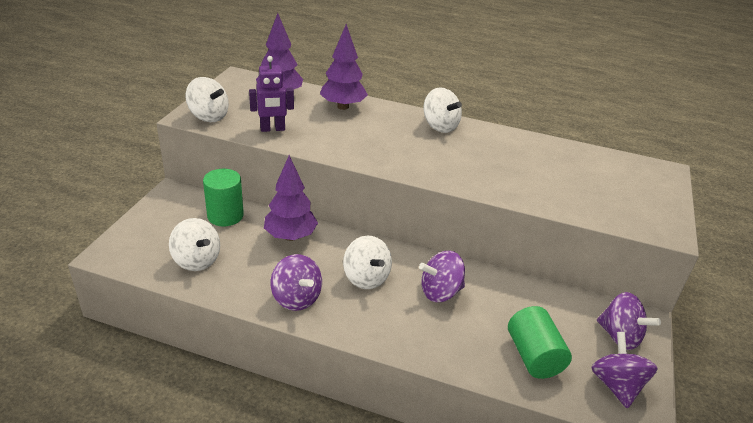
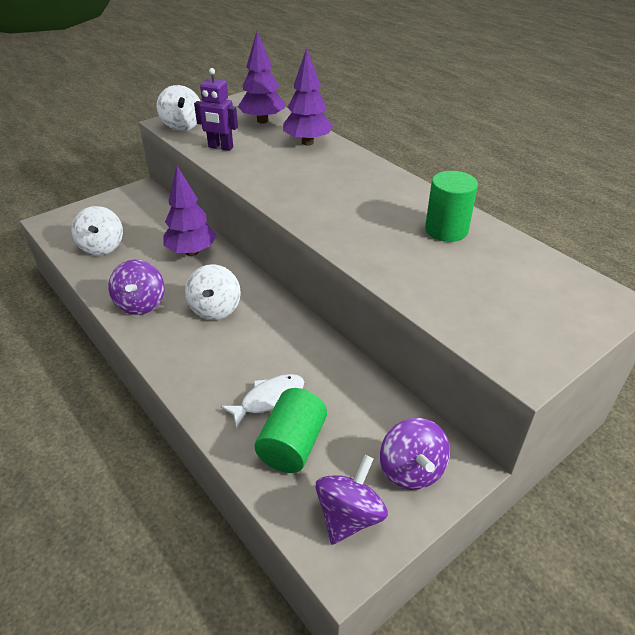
camera: 35 degrees right, 5 degrees up
(225, 216) = (160, 219): green cylinder -> green cylinder (446, 230)
(440, 126) = (383, 182): white spinning top -> none
(440, 292) = (268, 347): purple spinning top -> none
(483, 331) = (268, 399): none -> white fish

